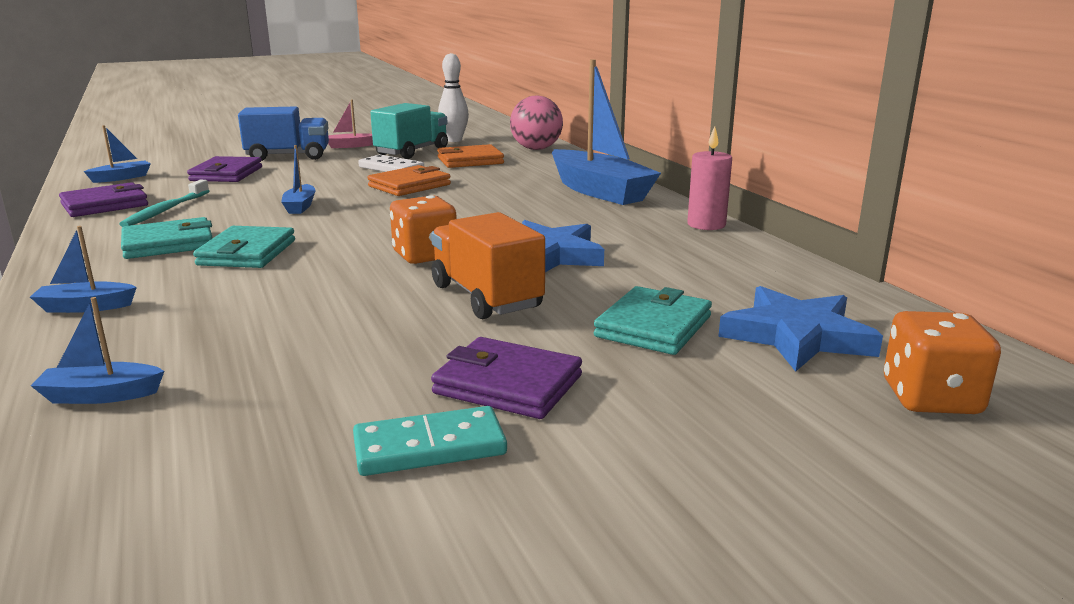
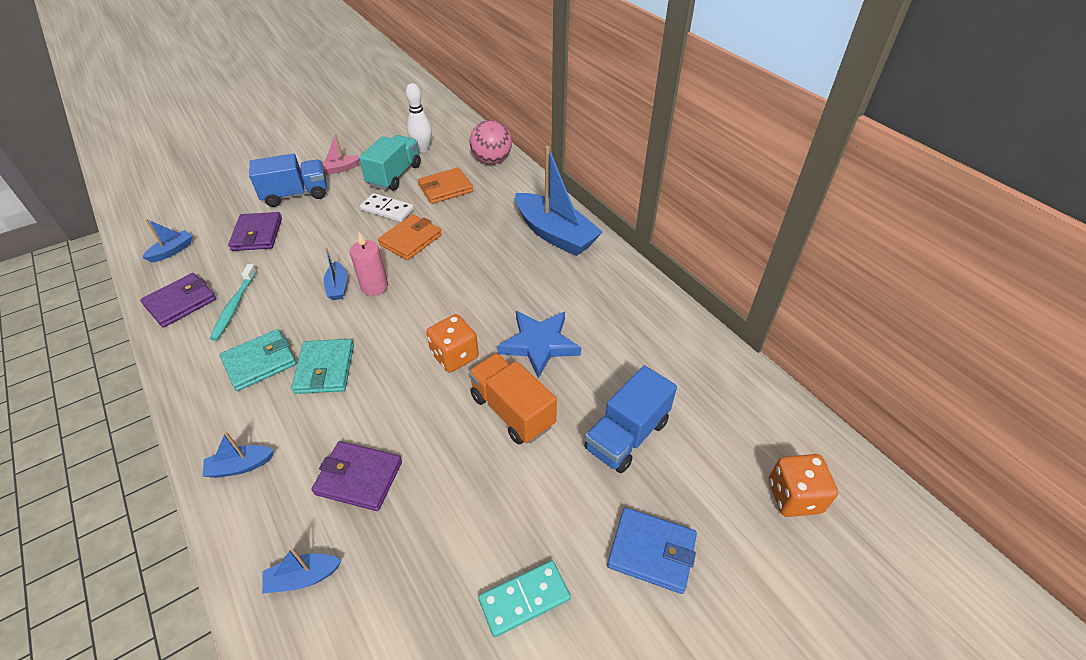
camera: 10 degrees left, 25 degrees up
(508, 384) = (552, 521): purple wallet -> purple wallet (359, 478)
(653, 326) = (627, 435): turquoise wallet -> blue truck
(664, 425) = (651, 551): none -> blue wallet
(706, 225) = (639, 282): pink candle -> pink candle (374, 286)
(797, 336) = (714, 434): blue star -> none

